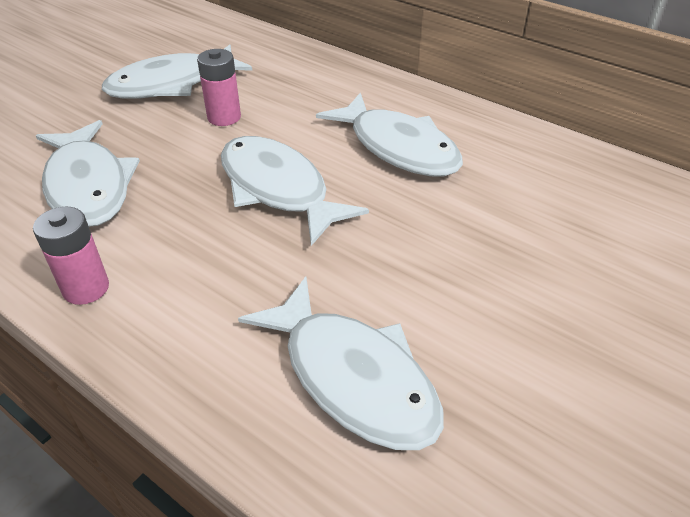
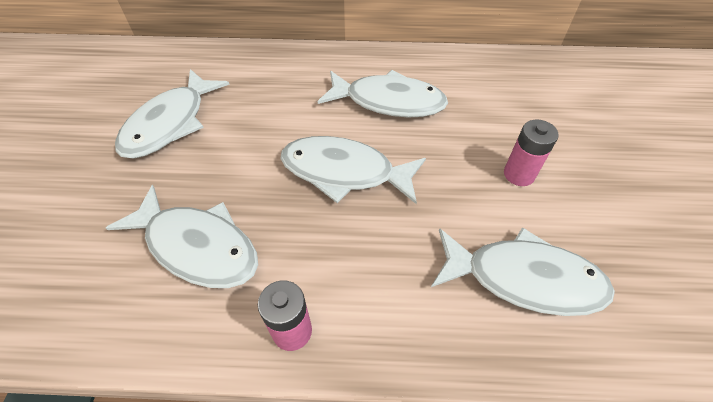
camera: 35 degrees left, 10 degrees up
(224, 117) = (244, 133): pink battery -> pink battery (519, 174)

